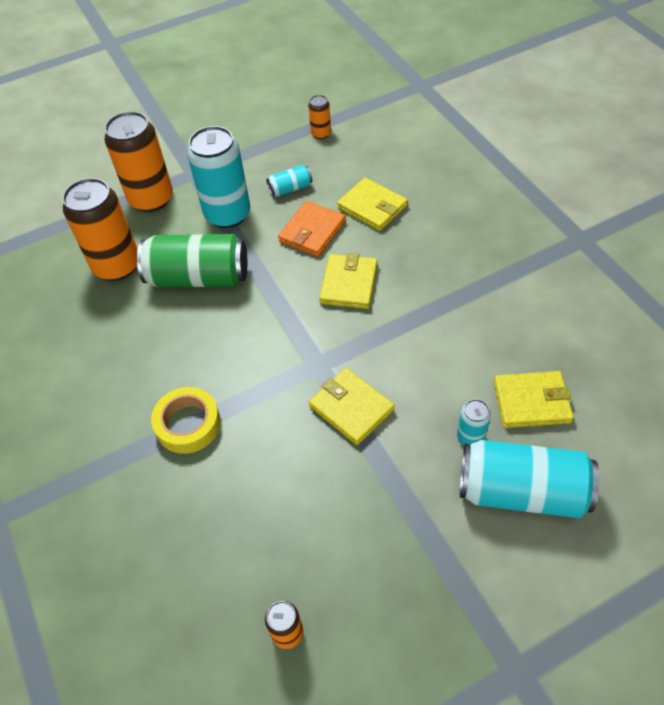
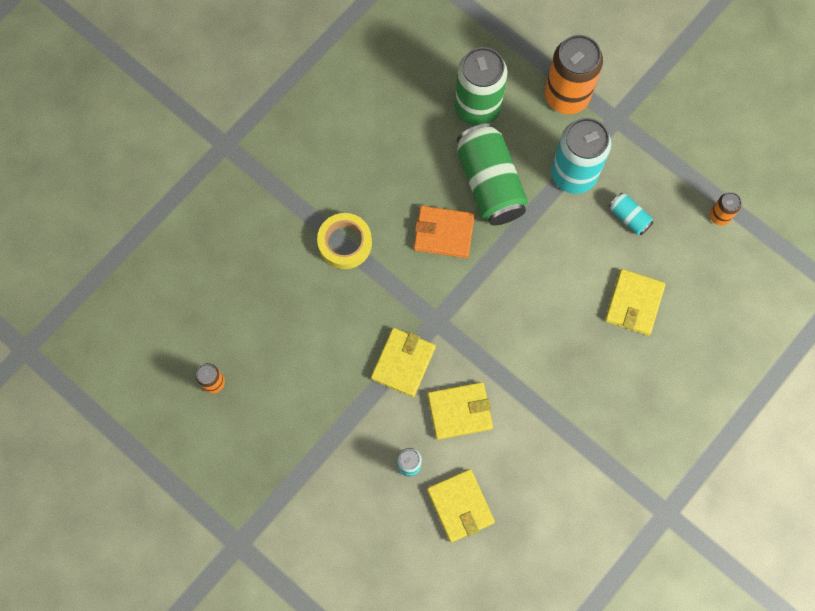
camera: 65 degrees right, 20 degrees up
(117, 266) = (477, 107): orange can -> green can
(312, 231) = (581, 259): orange wallet -> orange wallet (444, 233)
(348, 284) = (530, 315): yellow wallet -> yellow wallet (459, 411)
(521, 491) = (374, 516): turquoise can -> none

